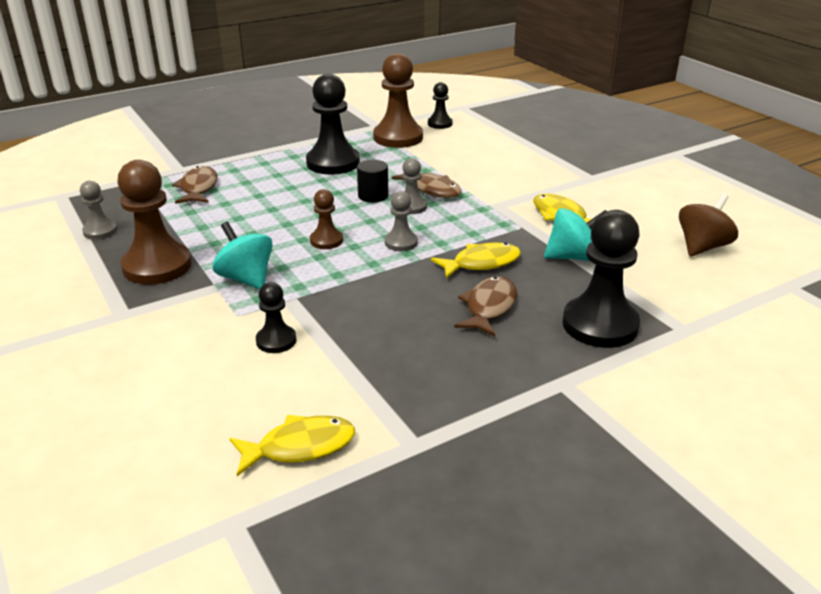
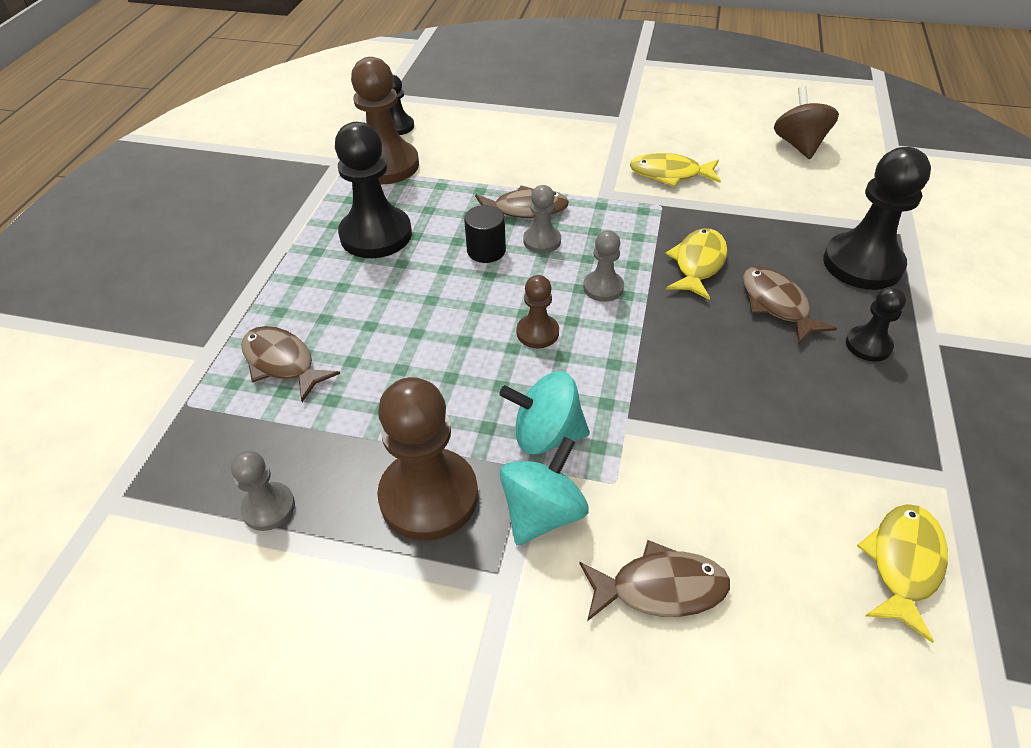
camera: 45 degrees left, 15 degrees up
(173, 362) = (660, 588): none -> brown fish
(276, 341) = (697, 478): black pawn -> black pawn (868, 345)
(572, 257) = (744, 211): turquoise spinning top -> turquoise spinning top (542, 512)

